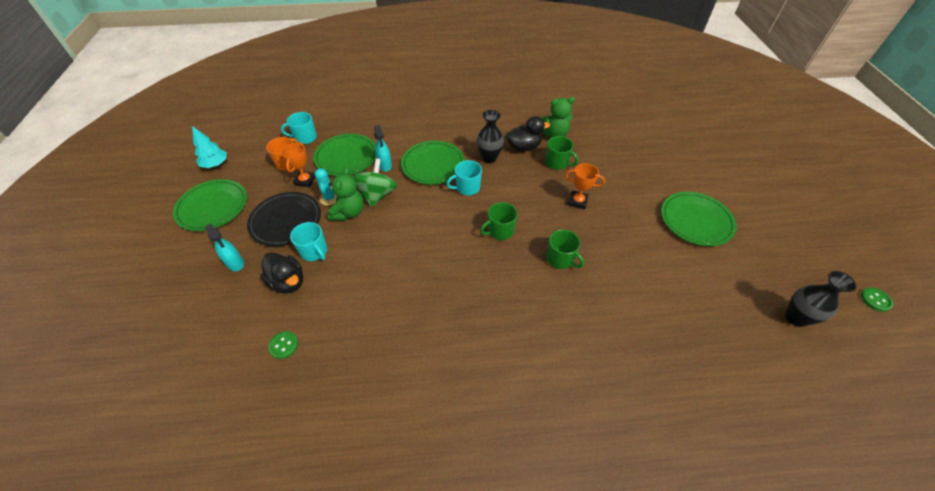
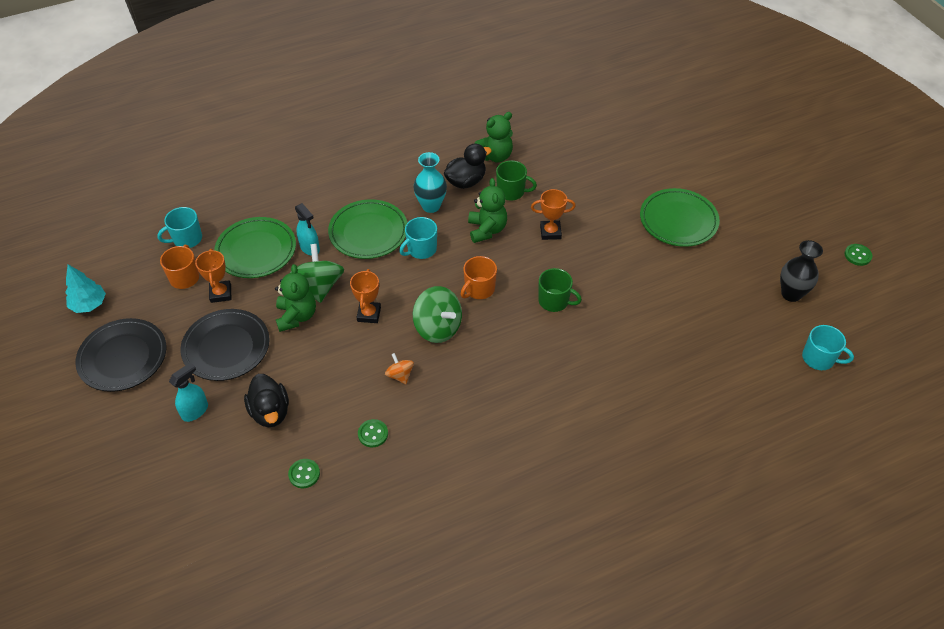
camera: 20 degrees left, 0 degrees up
(213, 207) = (123, 357): green plate -> black plate
(235, 263) = (195, 411): turquoise spray bottle -> turquoise spray bottle turned 75 degrees counterclockwise
(288, 282) = (270, 412): black duck -> black duck turned 45 degrees clockwise
(314, 251) = (281, 371): turquoise mug -> turquoise mug (819, 358)
(329, 198) = (263, 306): turquoise cactus -> none
(356, 328) = (373, 434): none -> green button
(403, 226) = (369, 314): none -> orange trophy
(403, 283) = (400, 375): none -> orange spinning top
(452, 253) = (438, 327): none -> green spinning top
(489, 158) = (431, 206): black vase -> turquoise vase
(500, 231) = (479, 289): green mug -> orange mug
(525, 186) = (487, 230): none -> green teddy bear

